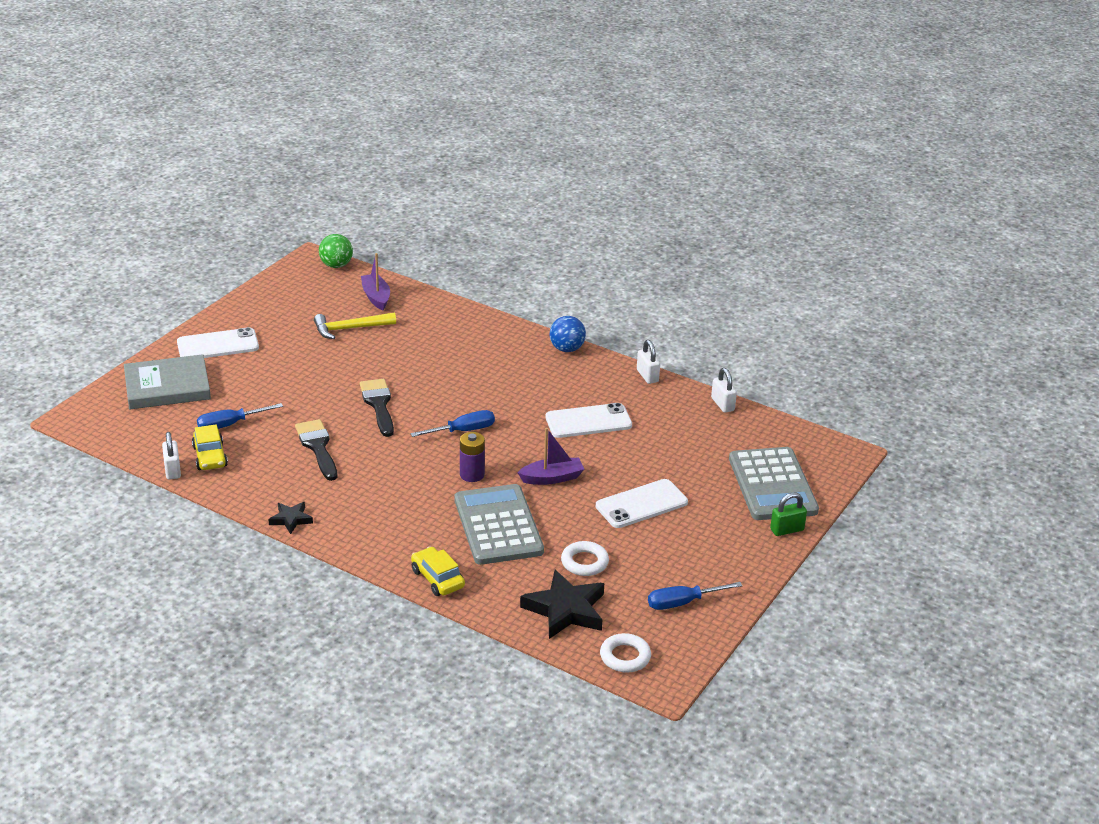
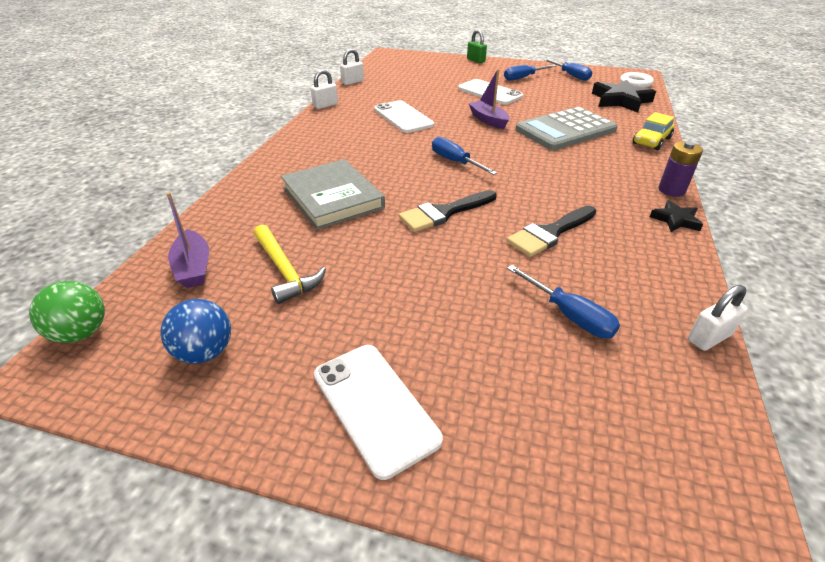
camera: 105 degrees left, 5 degrees up
(167, 386) = (533, 430): grey book -> grey book (332, 198)
(210, 456) = (647, 311): yellow car -> none
(376, 297) = (193, 267): purple boat -> purple boat turned 75 degrees counterclockwise
(472, 475) = (514, 148): purple battery -> purple battery (671, 190)
(567, 349) = (294, 137): blue ball -> blue ball (205, 352)
(584, 562) = (569, 101): white ring -> none
(689, 552) = (523, 78): none -> blue screwdriver
(772, 485) = (435, 65): grey calculator -> none

